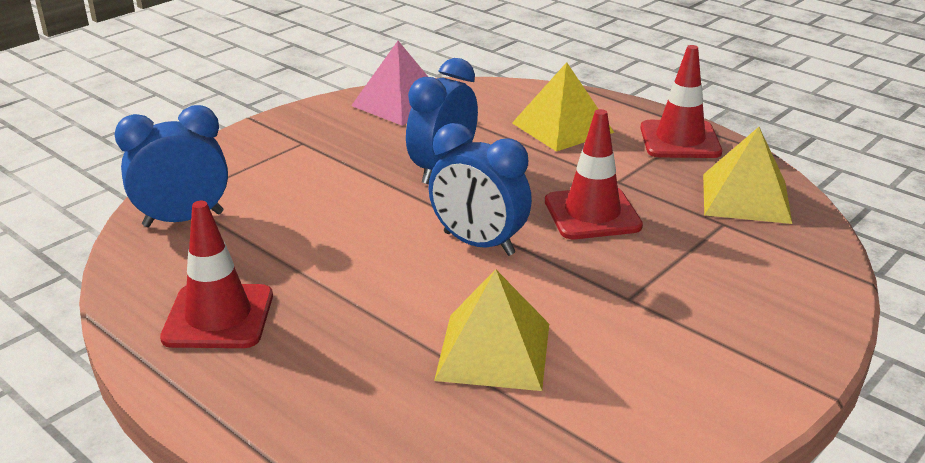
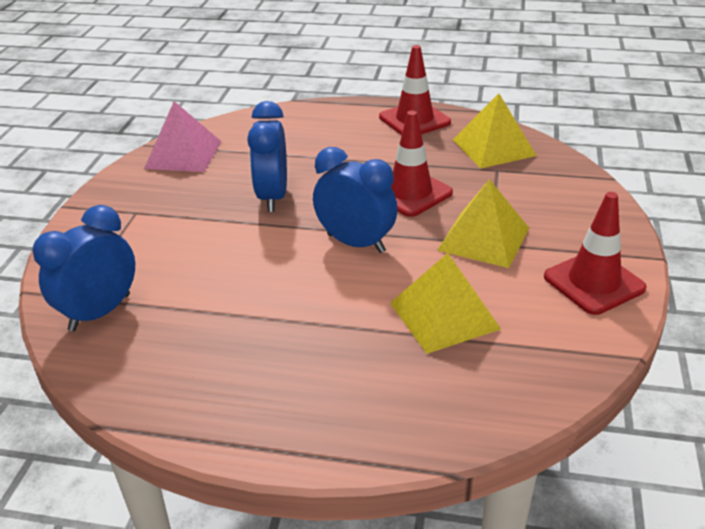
camera: 30 degrees left, 5 degrees up
(218, 317) = (218, 377): red traffic cone -> red traffic cone (594, 282)
(478, 244) = (356, 243): blue clock -> blue clock turned 150 degrees counterclockwise
(562, 127) = (326, 135): yellow pyramid -> yellow pyramid (484, 238)

